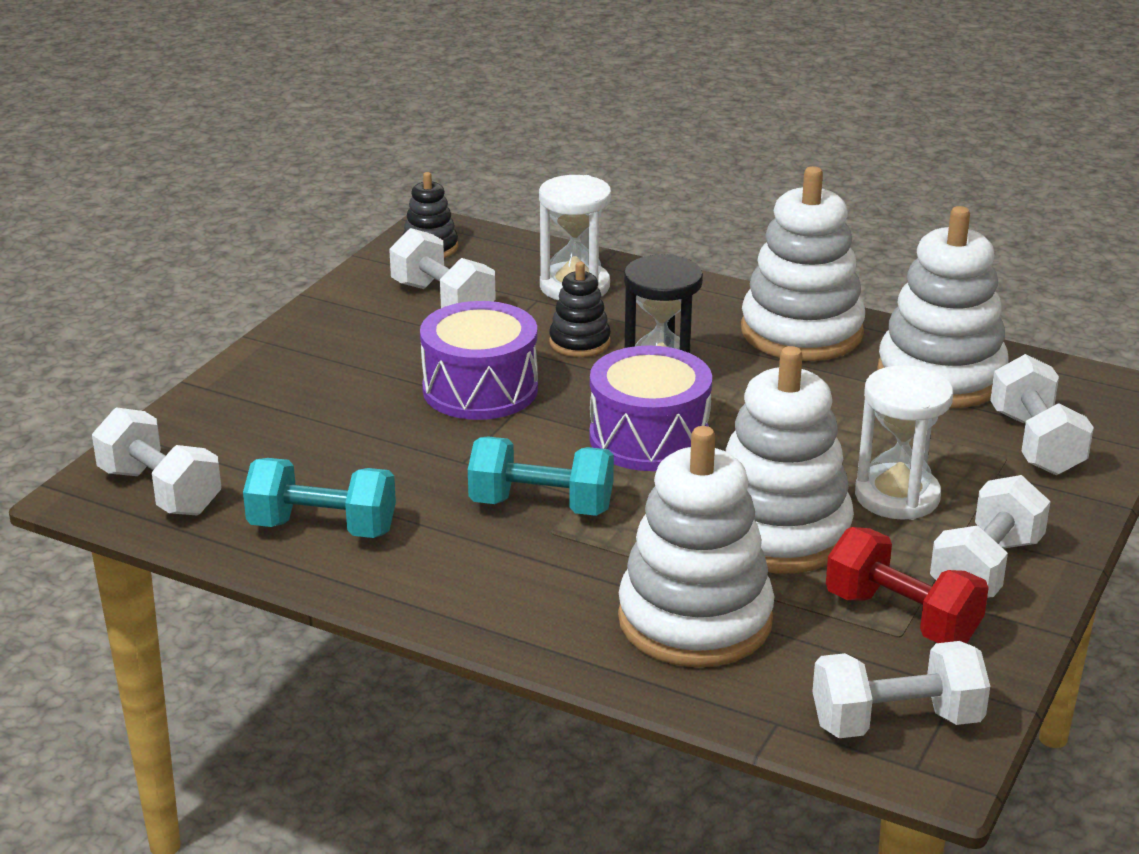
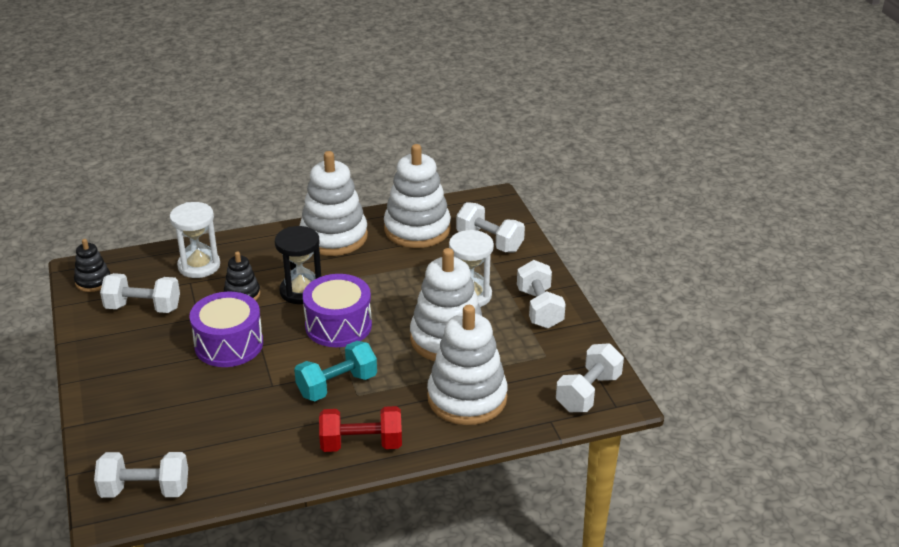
camera: 45 degrees left, 5 degrees up
(322, 528) = (254, 457): turquoise dumbbell -> none
(902, 617) = (537, 348): red dumbbell -> red dumbbell (361, 444)

